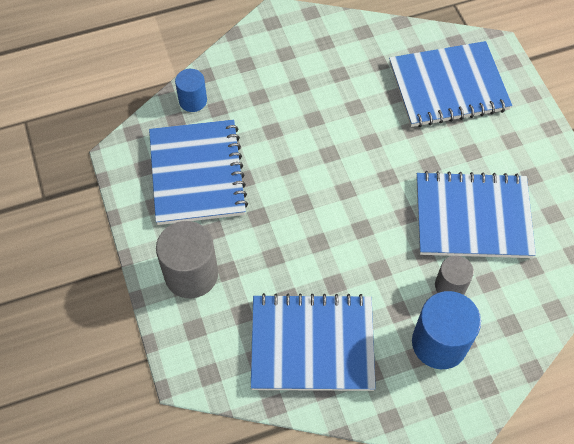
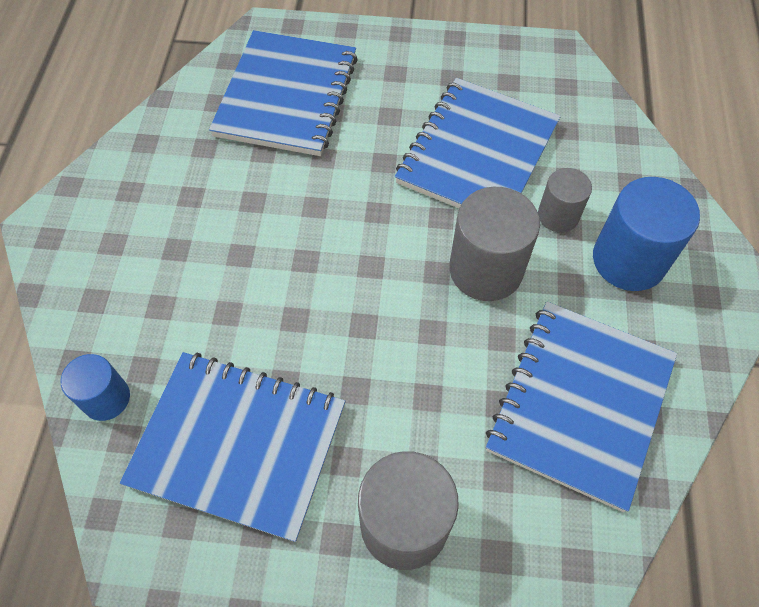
camera: 65 degrees left, 0 degrees up
(380, 256) = (486, 269): none -> grey cylinder

